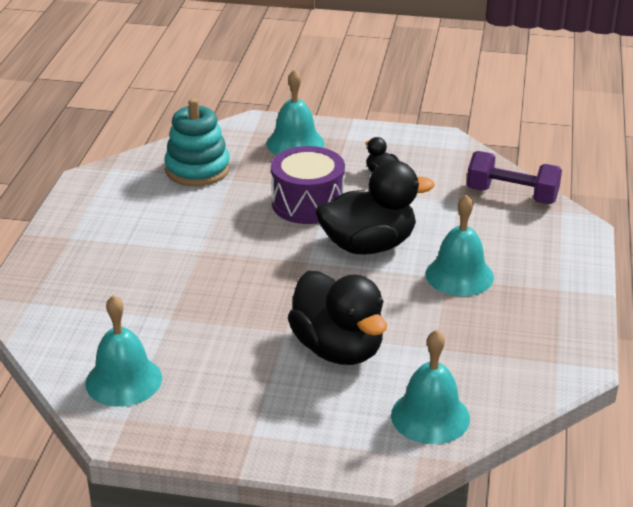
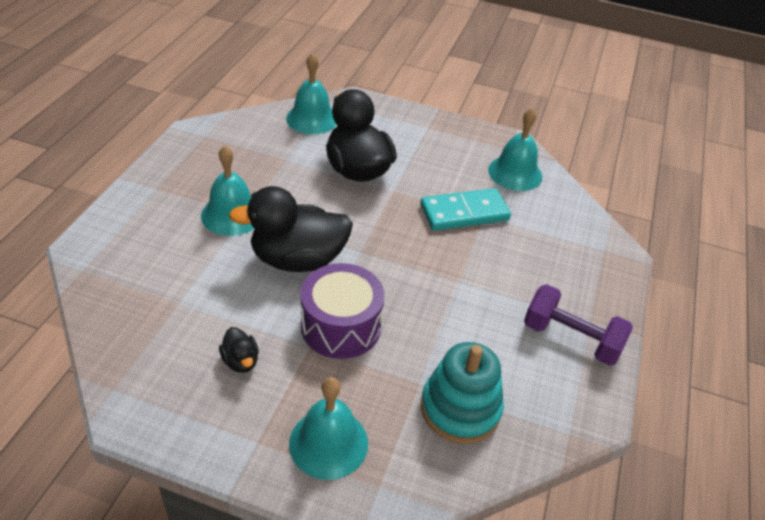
camera: 175 degrees left, 10 degrees up
(195, 317) = (464, 213): none -> turquoise domino
(512, 195) = (116, 300): purple dumbbell -> purple dumbbell (571, 339)

